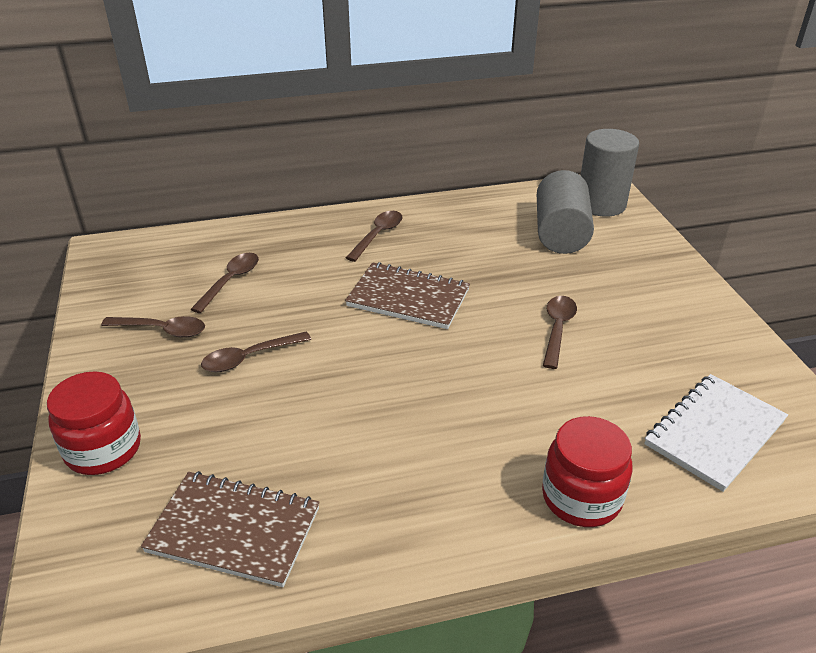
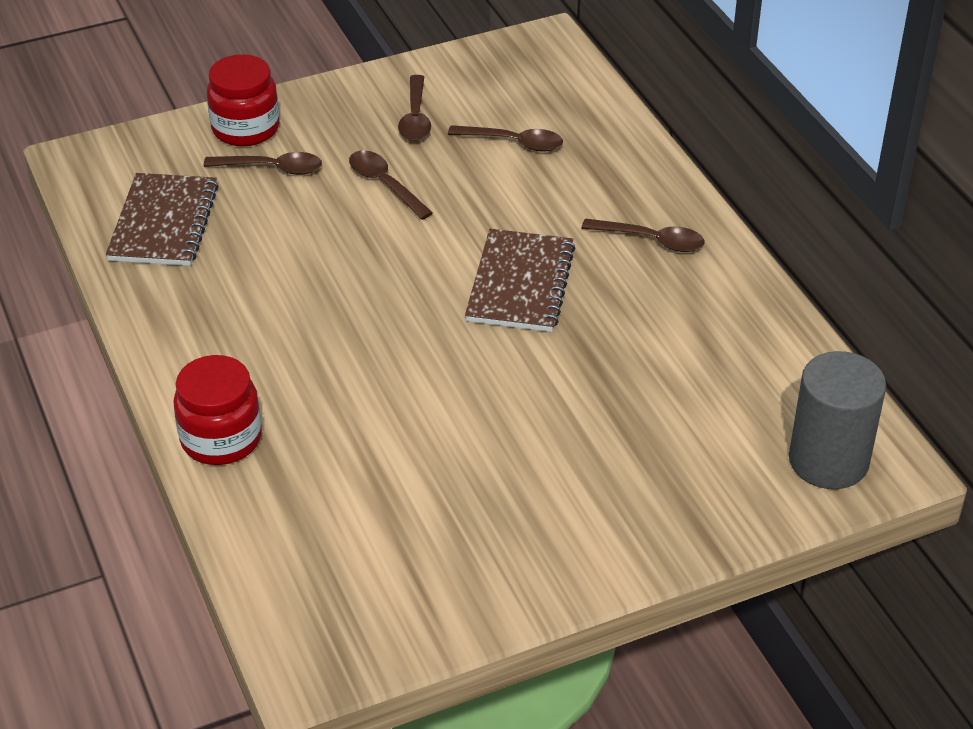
camera: 80 degrees right, 5 degrees up
(557, 329) = (491, 416): brown spoon -> brown spoon (272, 168)
(560, 233) = (722, 415): grey cylinder -> none
(714, 433) = (329, 551): white notebook -> none

